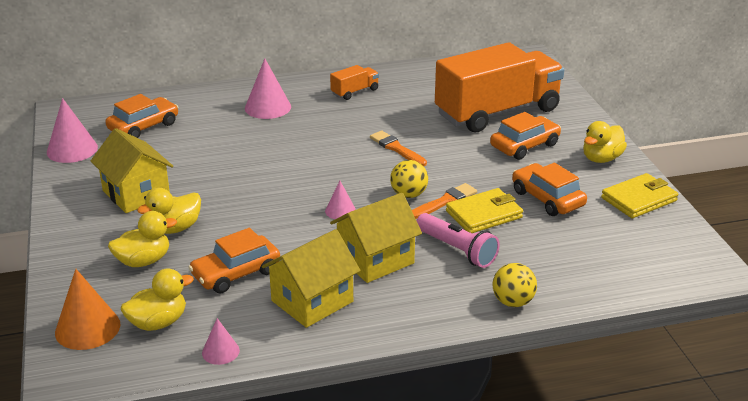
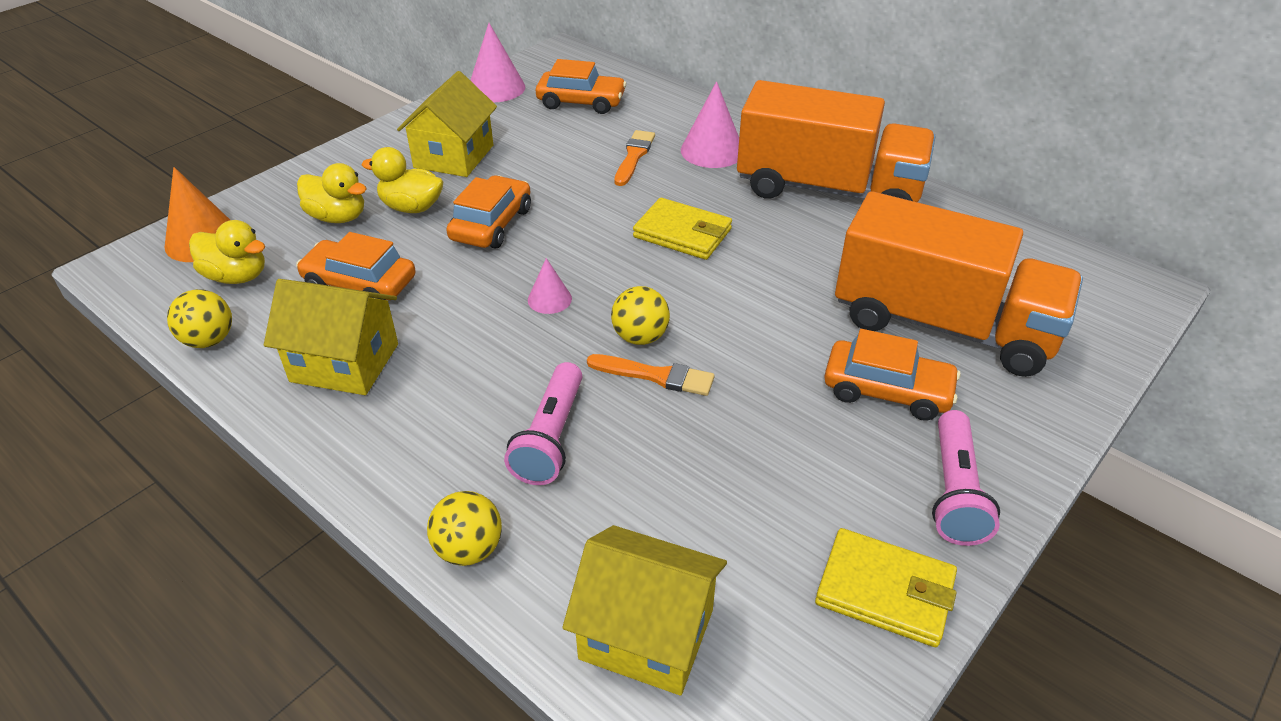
camera: 55 degrees right, 10 degrees up
(220, 351) = (209, 340): pink cone -> yellow ball
(355, 92) = (828, 190): orange truck -> orange truck, size x2.49
(375, 260) = (468, 374): yellow house -> yellow house (646, 634)
(396, 148) = (737, 279): orange brush -> orange brush (634, 156)
(484, 214) = (661, 426): yellow wallet -> yellow wallet (682, 233)
(547, 198) = (769, 475): orange car -> orange car (491, 224)
(601, 158) = (954, 492): yellow duck -> pink flashlight

